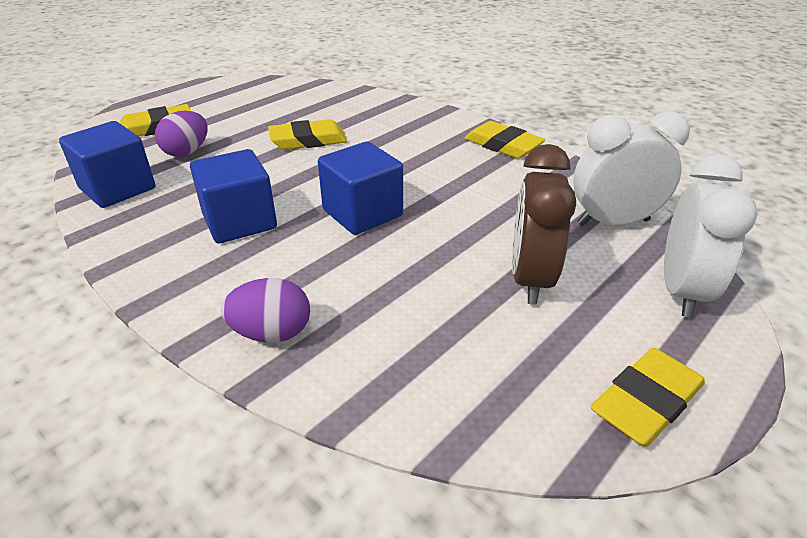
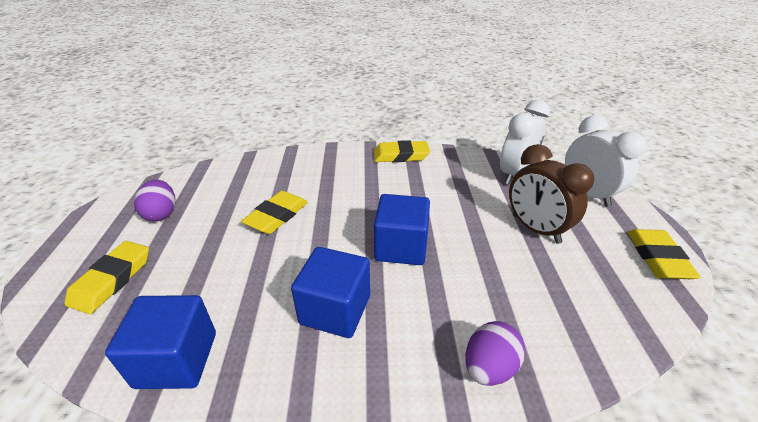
camera: 45 degrees left, 0 degrees up
(187, 152) = (187, 283): purple egg -> purple egg (161, 214)

